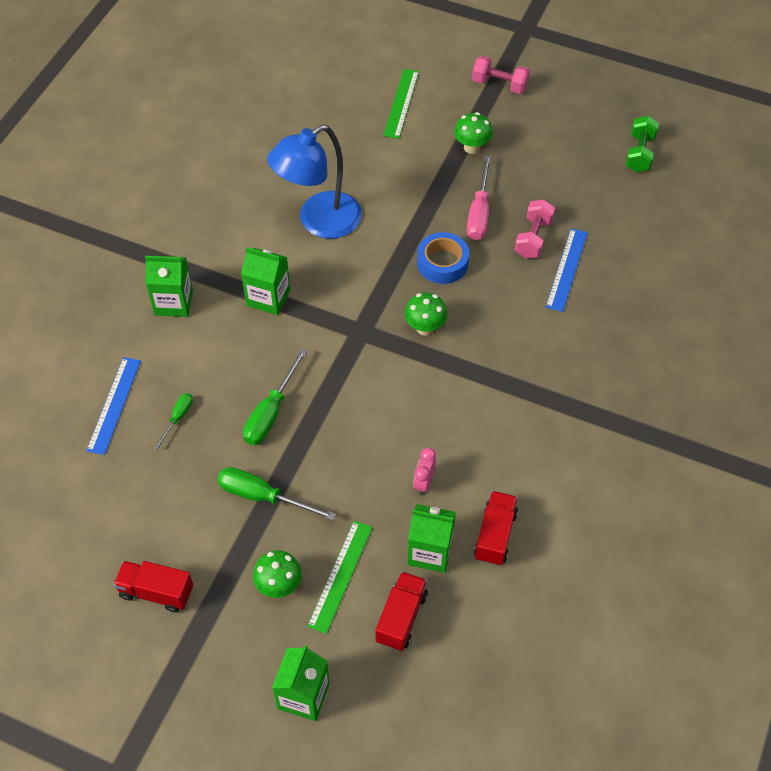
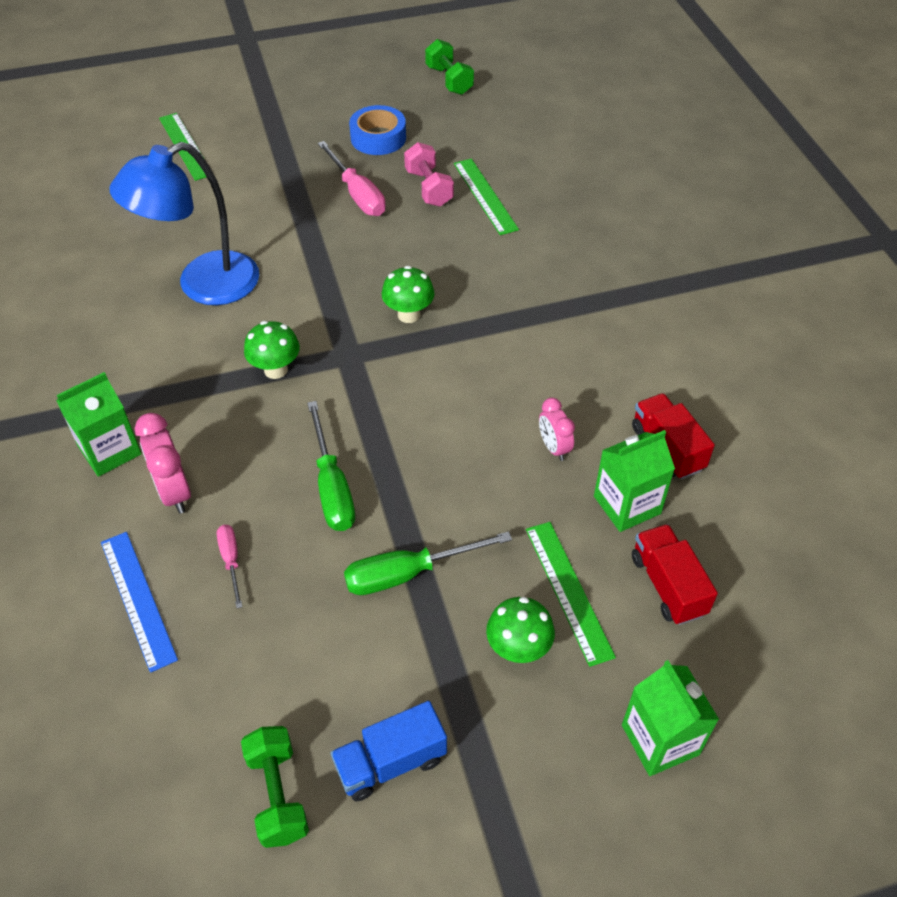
camera: 40 degrees left, 5 degrees down
(90, 564) = (278, 794): none -> green dumbbell
(156, 592) = (390, 762): red truck -> blue truck
(178, 418) = (231, 561): green screwdriver -> pink screwdriver
(185, 353) = (174, 492): none -> pink clock
(268, 298) = (217, 382): green carton -> none
(319, 222) = (203, 285): blue lamp -> blue lamp turned 45 degrees clockwise
(442, 263) = (367, 252): blue tape -> blue tape (378, 138)
(472, 147) = (294, 147): green mushroom -> green mushroom (276, 370)
(499, 84) = (267, 88): pink dumbbell -> none
(566, 269) = (485, 196): blue ruler -> green ruler

